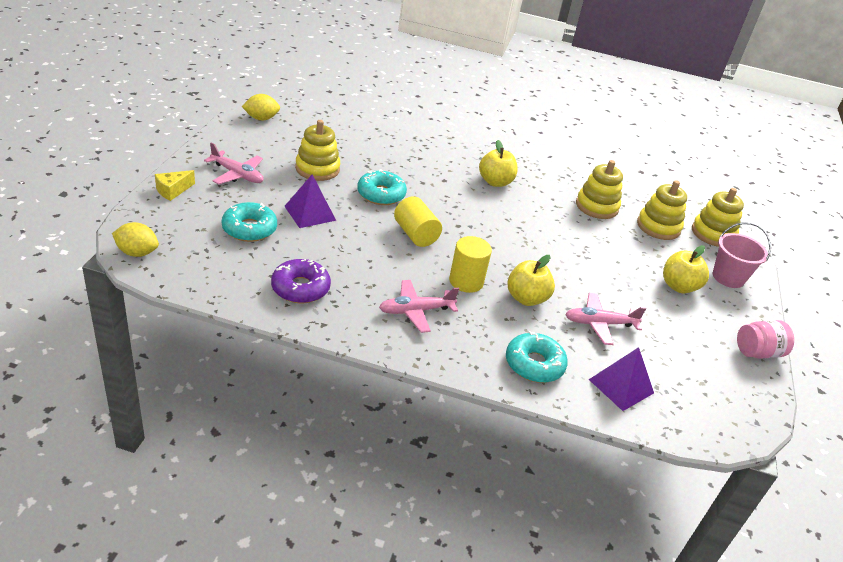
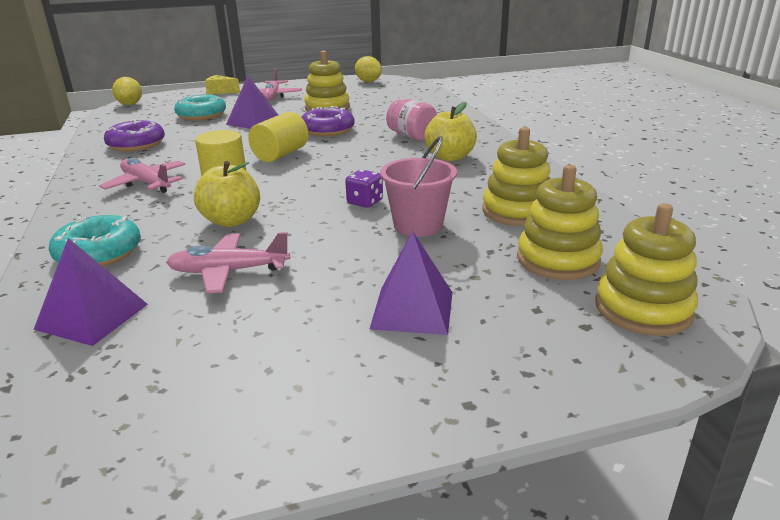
camera: 65 degrees right, 10 degrees down
(381, 194) = (327, 130): turquoise donut -> purple donut
(541, 242) = (365, 202): none -> purple dice
(599, 324) = (228, 271): pink plane -> pink plane turned 60 degrees counterclockwise
(678, 286) = (412, 310): yellow apple -> purple pyramid
(728, 277) = (523, 352): pink bucket -> pink bucket (418, 225)
(757, 352) = (309, 437): pink jar -> pink jar (411, 136)

